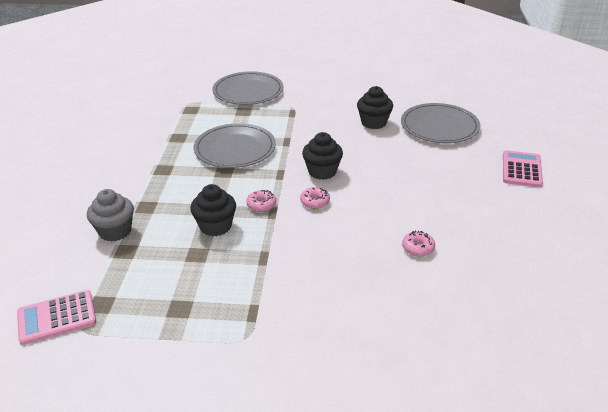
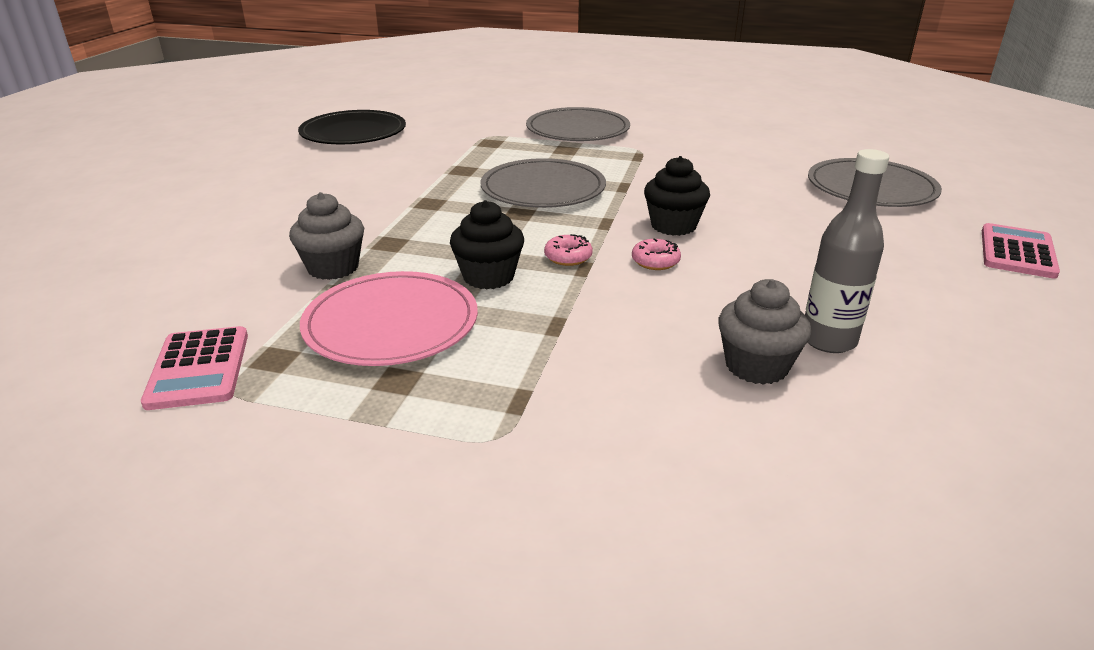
camera: 10 degrees right, 5 degrees down
(57, 317) = (198, 368): pink calculator -> pink calculator turned 90 degrees counterclockwise
(91, 109) = (353, 132): none -> black plate
(164, 269) = (391, 323): none -> pink plate
(373, 123) = (763, 176): black cupcake -> none
(380, 271) = (756, 366): none -> grey cupcake
(418, 248) = (828, 340): pink donut -> grey bottle

